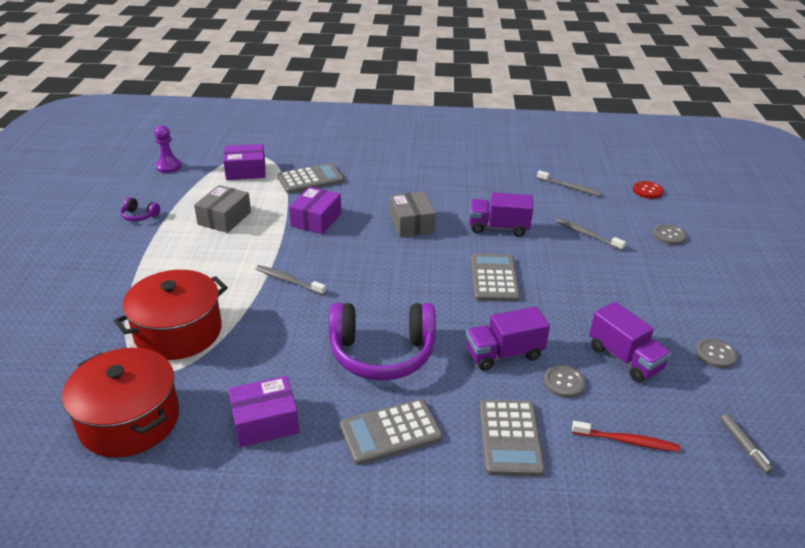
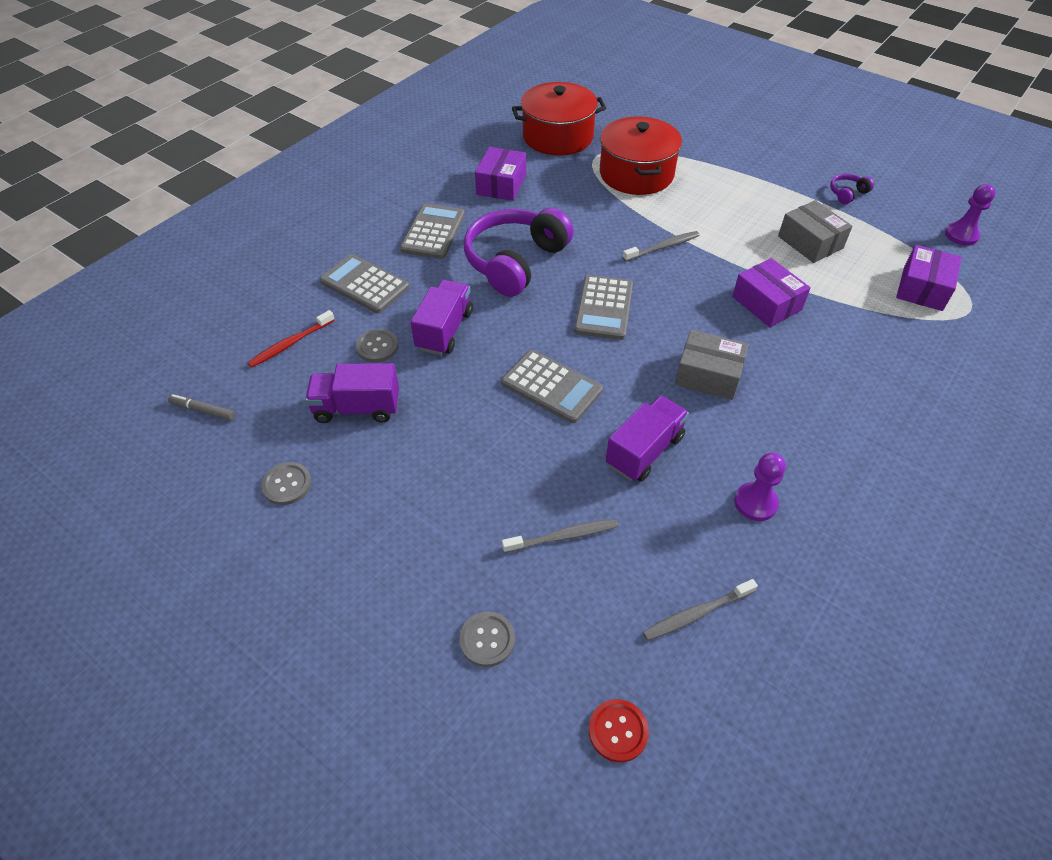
camera: 125 degrees right, 15 degrees up
(310, 179) = (872, 334): grey calculator -> grey calculator (603, 308)
(487, 187) = (755, 503): none -> purple pawn

